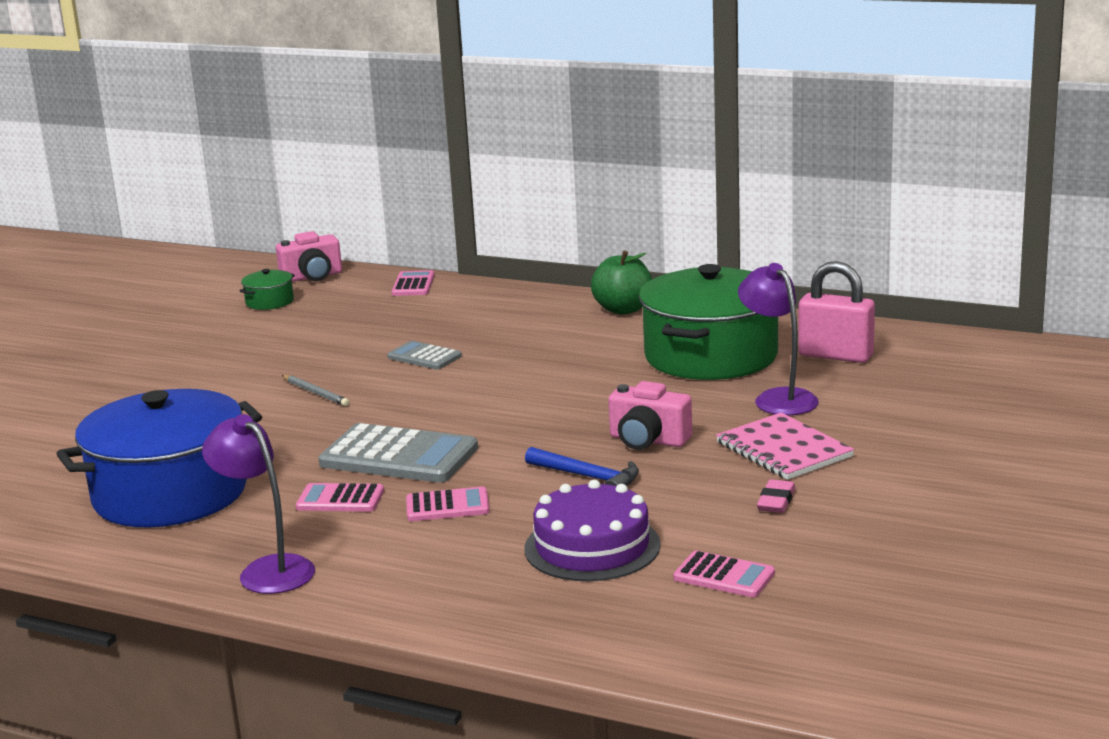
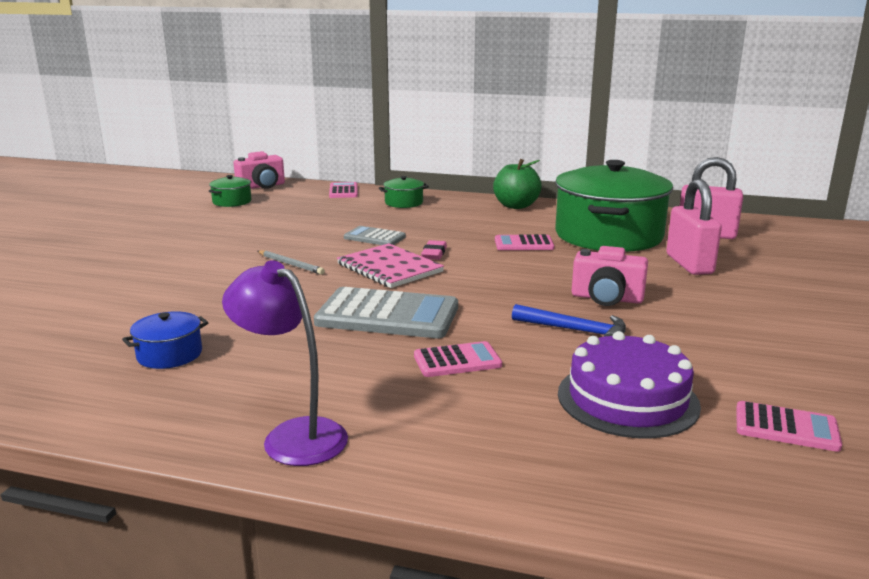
camera: 10 degrees left, 0 degrees up
(170, 494) = (169, 354): blue pot -> blue pot, size x0.41
(340, 499) = (346, 356): pink calculator -> pink calculator (524, 244)
(482, 304) = (404, 203): none -> green pot
(776, 501) = (767, 349): pink eraser -> pink eraser (434, 254)
(778, 398) = (689, 264): purple lamp -> pink padlock
(784, 450) = (731, 304): pink notebook -> pink notebook (389, 268)

